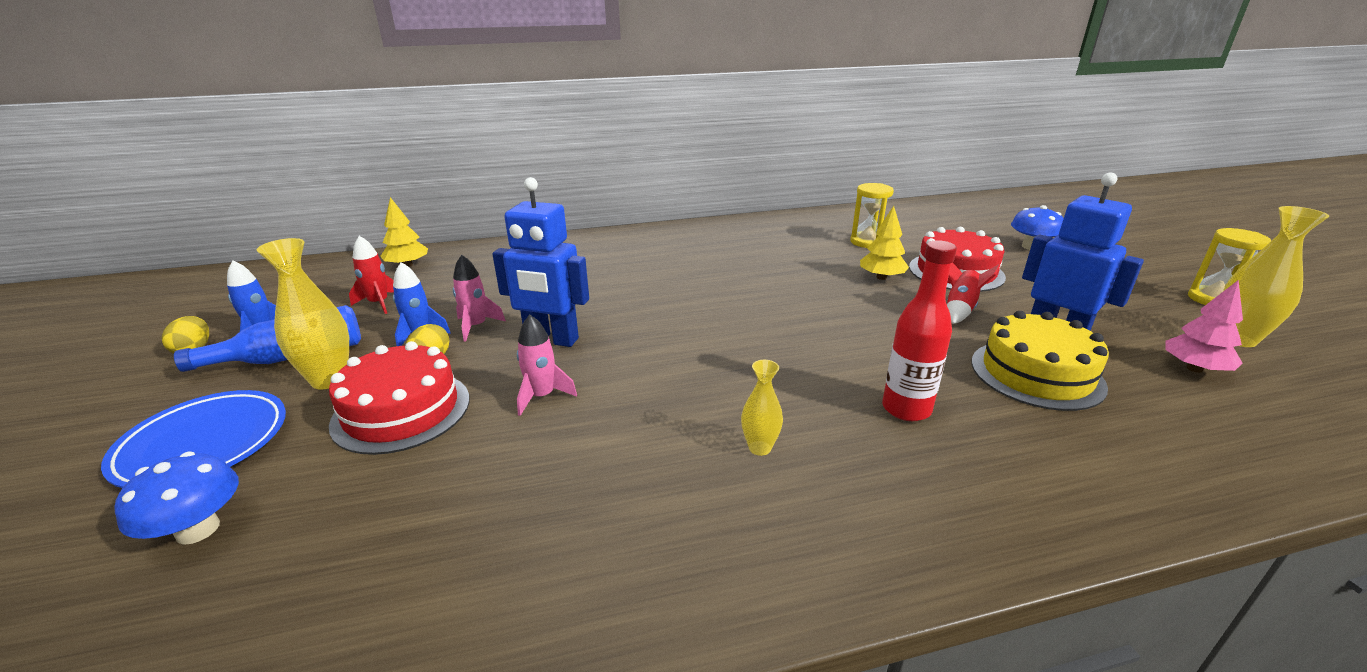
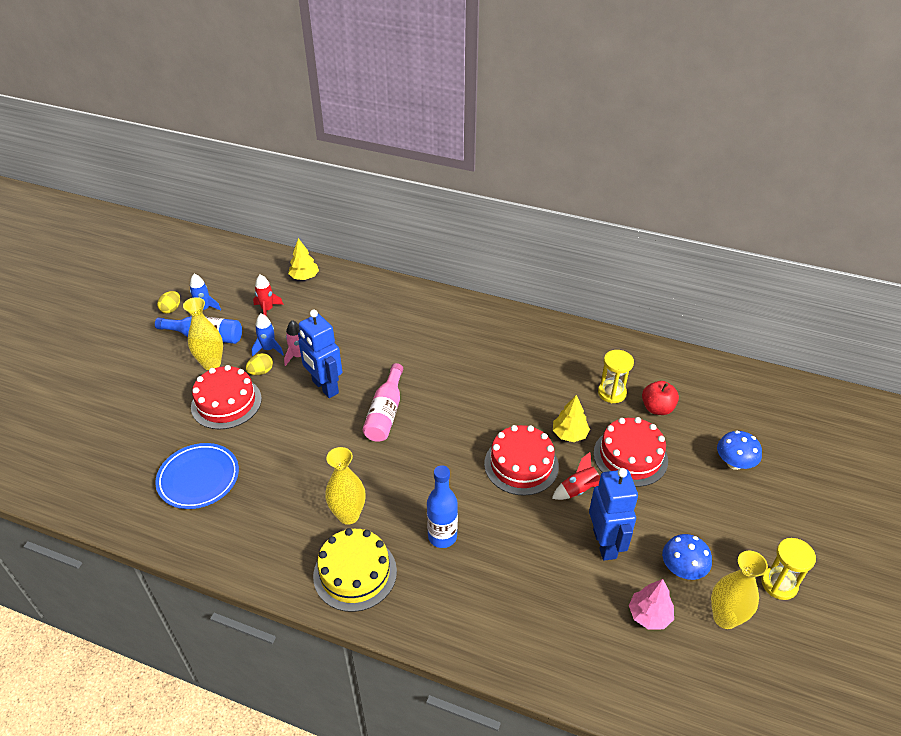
camera: 35 degrees right, 15 degrees up
(198, 529) = (126, 430): blue mushroom -> blue mushroom (682, 569)
(204, 444) = (147, 381): blue plate -> blue plate (199, 478)
(542, 396) = (288, 427): pink rocket -> none
(665, 332) = (385, 412): none -> pink bottle
(759, 448) = (348, 515): yellow vase -> yellow vase, size x1.75
(878, 314) = (521, 465): none -> red cake
(906, 409) = (442, 536): red bottle -> blue bottle
(918, 238) = (657, 408): none -> red apple
(1036, 374) = (546, 559): yellow cake -> yellow cake (355, 573)

